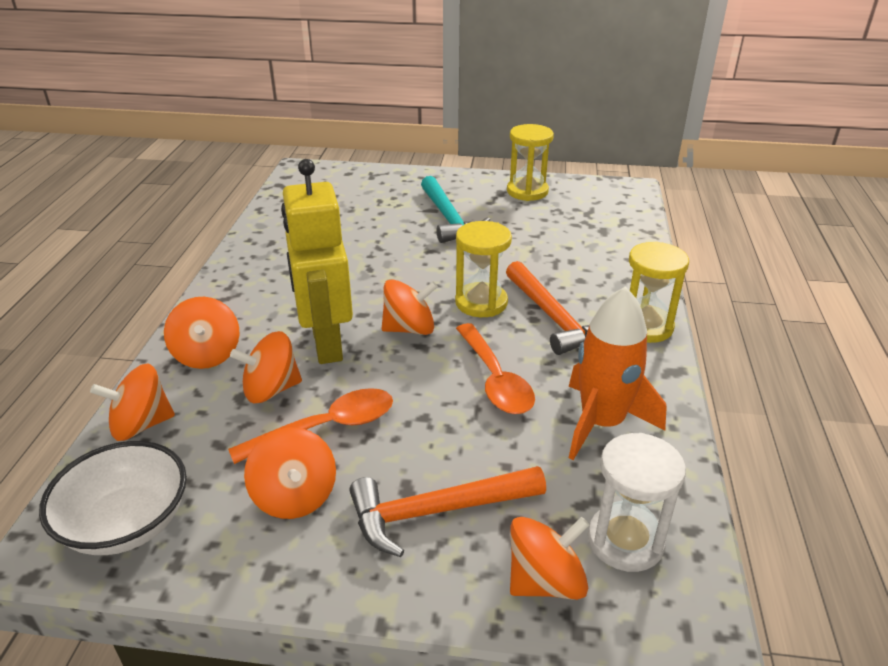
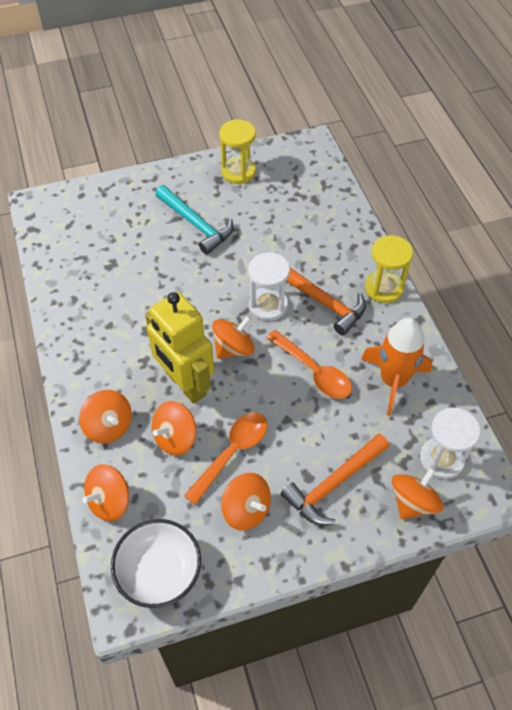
camera: 25 degrees left, 20 degrees up
(481, 303) = (268, 305): yellow hourglass -> white hourglass

